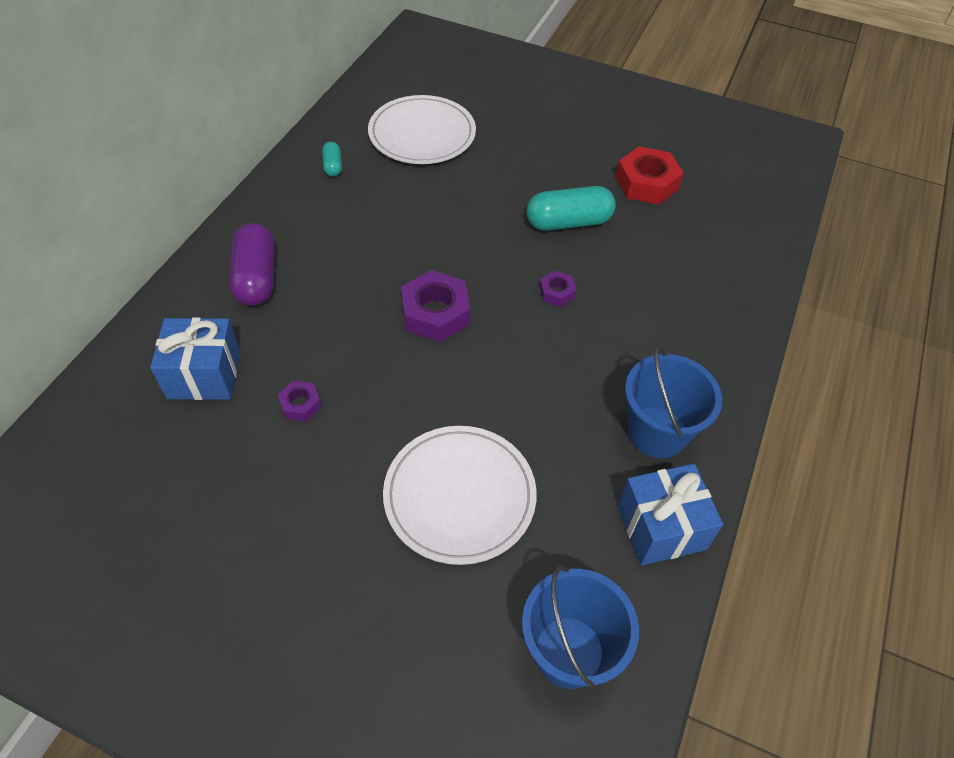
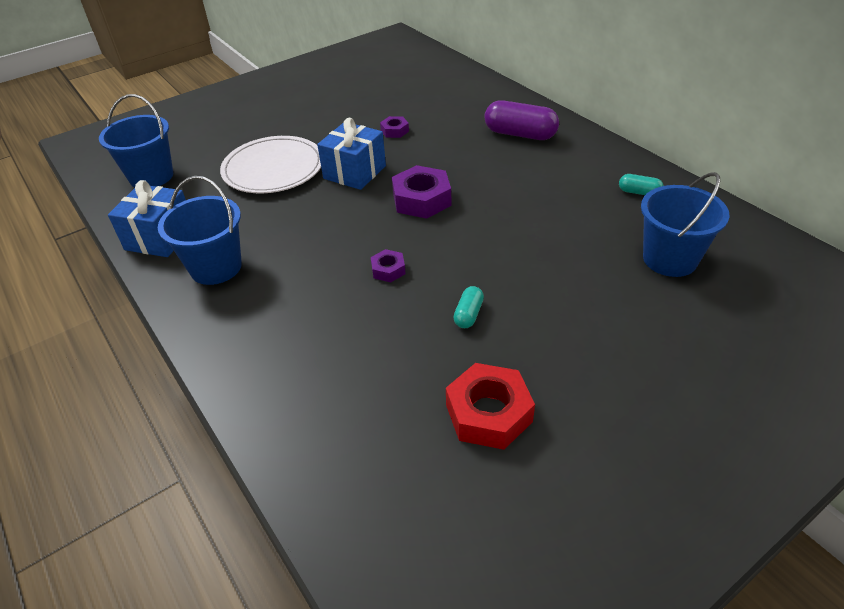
camera: 125 degrees right, 10 degrees down
(204, 374) = (448, 105): blue gift -> blue gift (354, 172)
(422, 134) = (670, 259): white plate -> blue bucket
(568, 222) = (468, 314): turquoise capsule -> turquoise capsule, size x0.51

